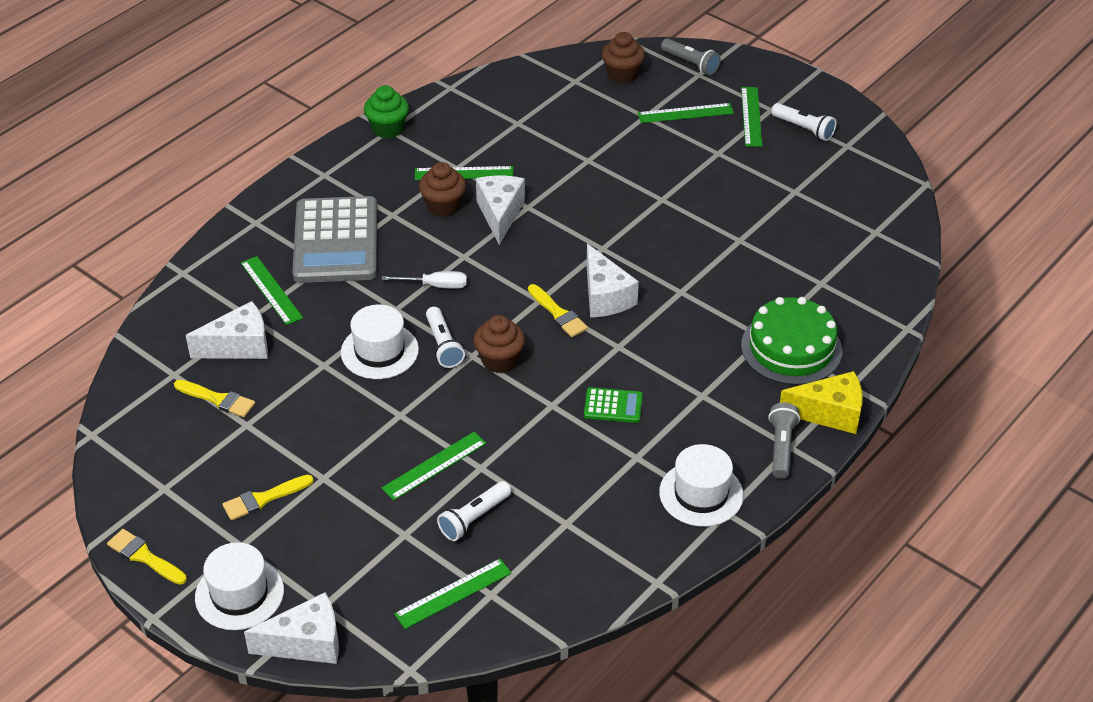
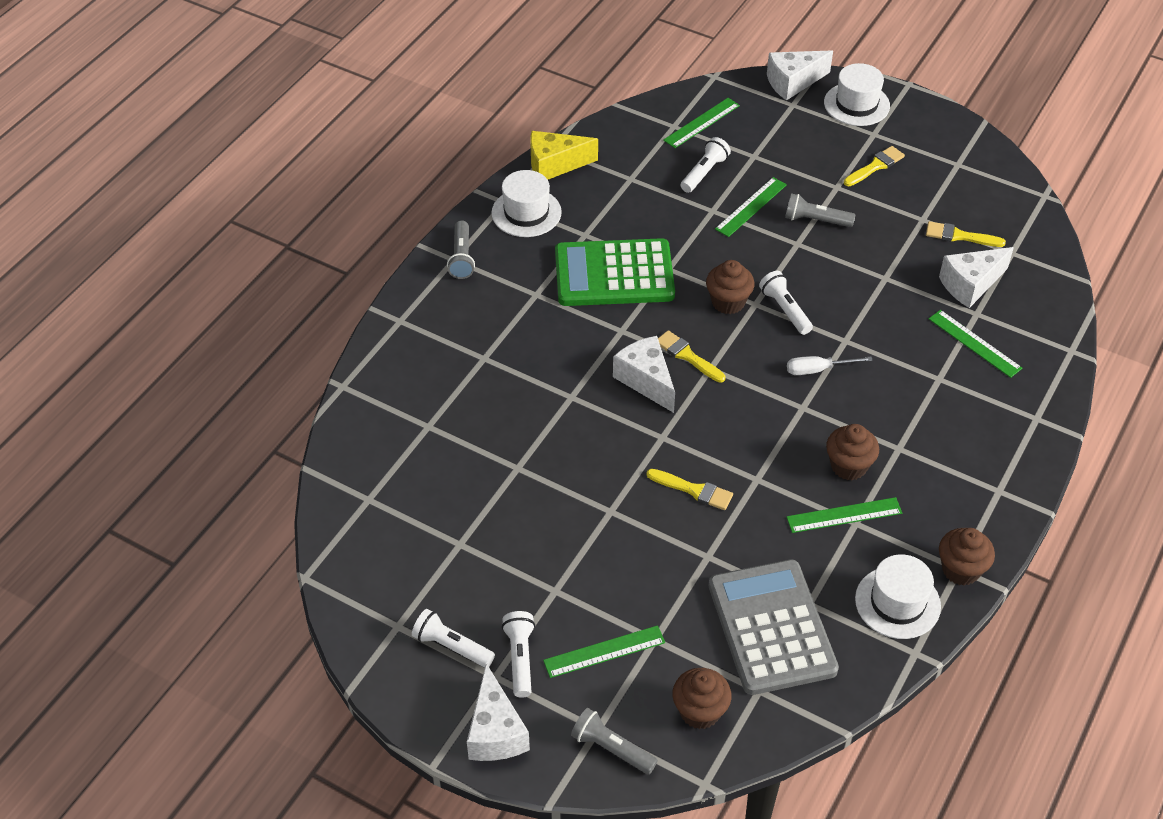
camera: 170 degrees right, 5 degrees up
(144, 557) = (940, 118): yellow brush -> yellow brush (694, 490)
(336, 241) = (941, 407): grey calculator -> grey calculator (771, 627)
(367, 439) = (815, 220): none -> grey flashlight
(379, 351) = (841, 296): white hat -> white hat (897, 602)
(388, 129) = (961, 570): green cupcake -> brown cupcake
(500, 214) = (783, 464): white cheese -> white cheese (495, 731)
(613, 406) = (614, 274): green calculator -> green calculator, size x2.28
(751, 116) = (520, 658): green ruler -> white flashlight
(791, 348) = (456, 350): green cake -> none
(829, 413) = (419, 292): yellow cheese -> yellow cheese (555, 165)

